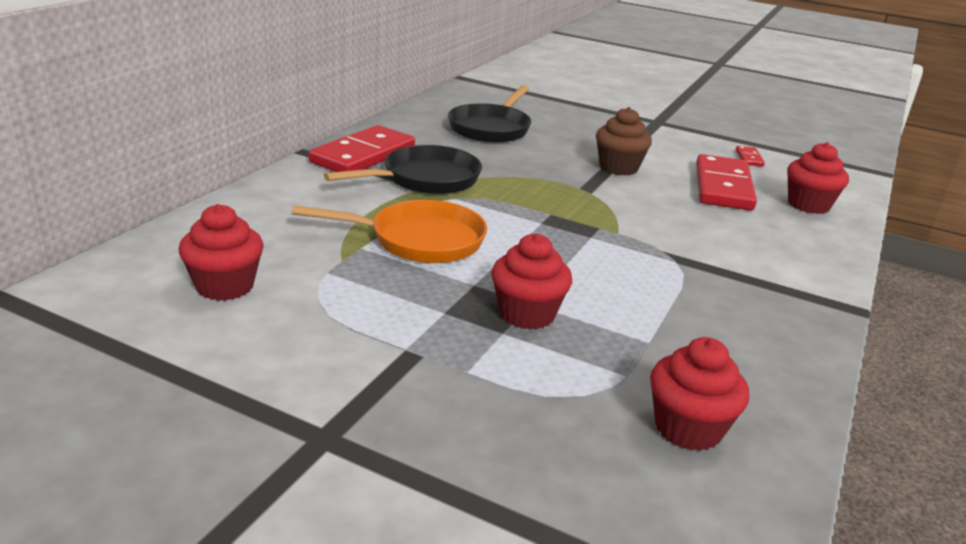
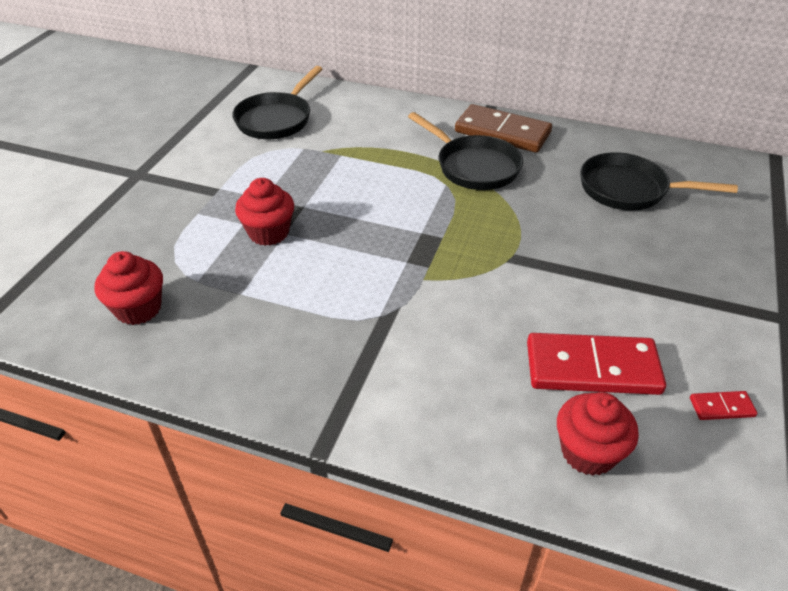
camera: 85 degrees right, 15 degrees up
(225, 286) = (276, 119): red cupcake -> black pan
(363, 155) = (502, 132): red domino -> brown domino
(419, 240) = (362, 176): orange pan -> none
(618, 167) = (588, 280): brown cupcake -> none

